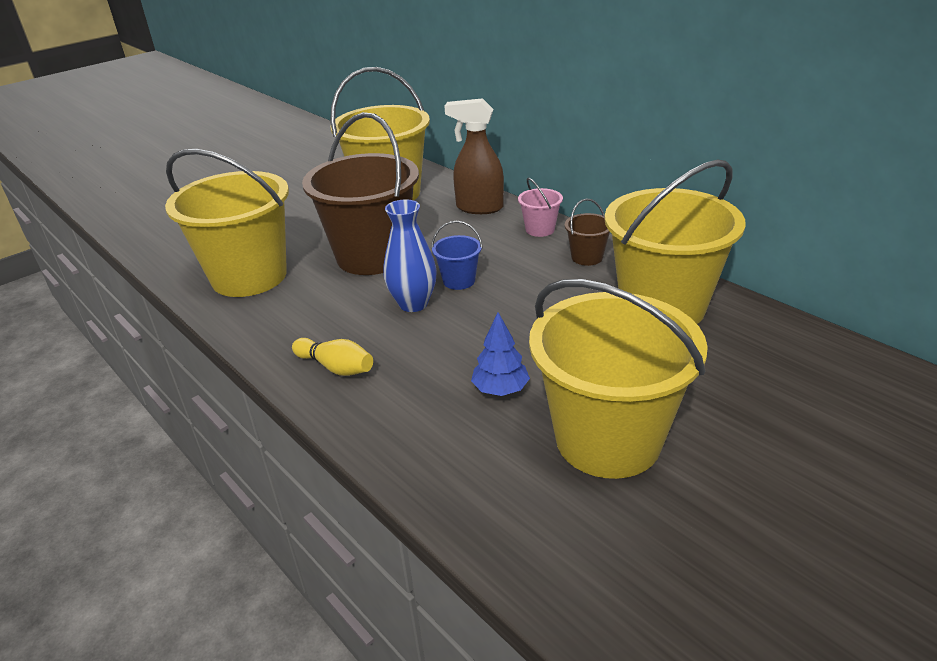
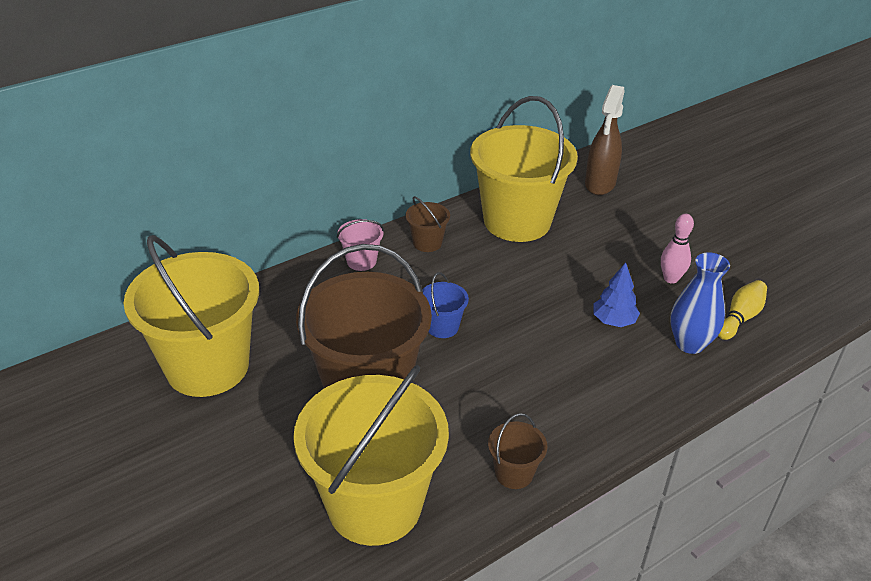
camera: 85 degrees left, 5 degrees up
(272, 337) = (514, 473): none -> brown bucket
(336, 367) = (573, 421): yellow bowling pin -> yellow bowling pin (740, 318)
(413, 304) = (476, 362): blue vase -> blue vase (689, 343)
(479, 208) = (290, 295): brown spray bottle -> brown spray bottle (600, 184)
(608, 439) = (671, 279): yellow bucket -> pink bowling pin

